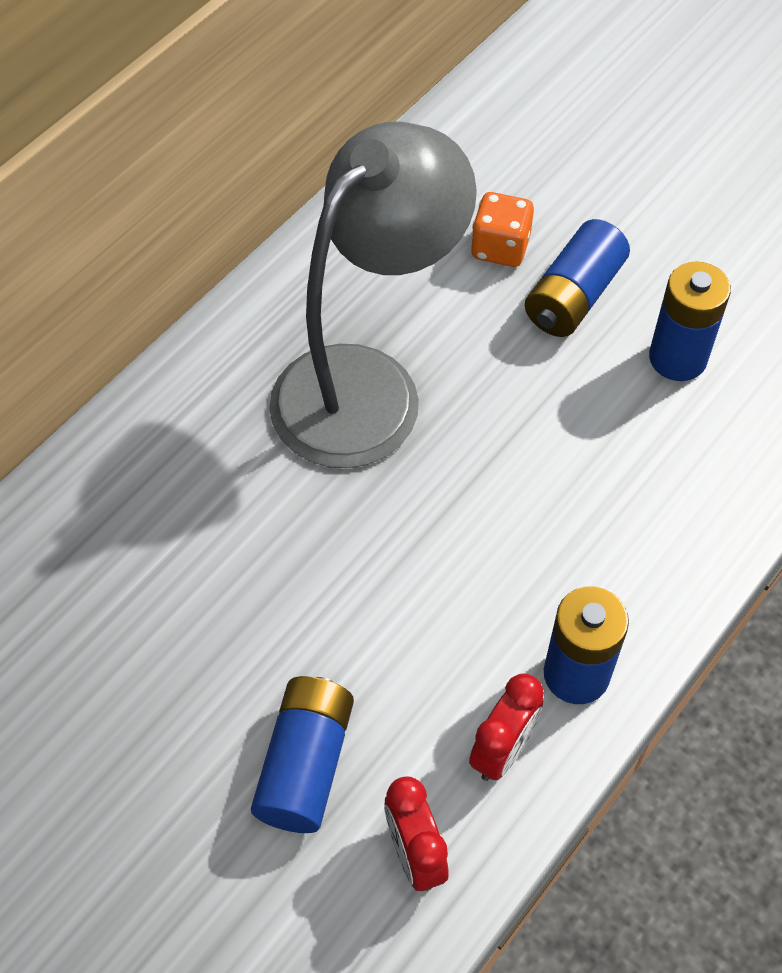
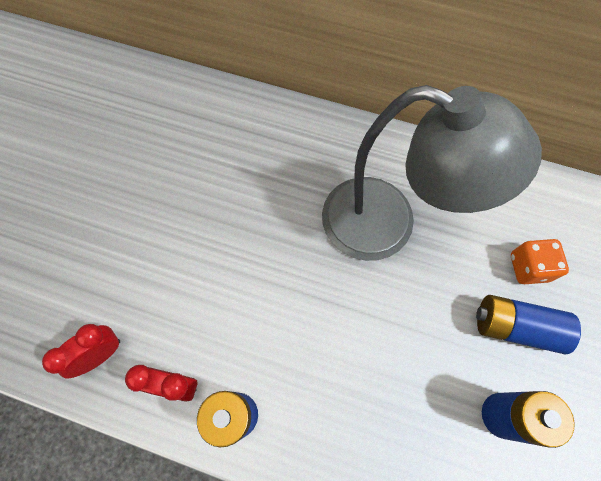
camera: 70 degrees right, 10 degrees up
(305, 764) = (140, 278): blue battery -> none

